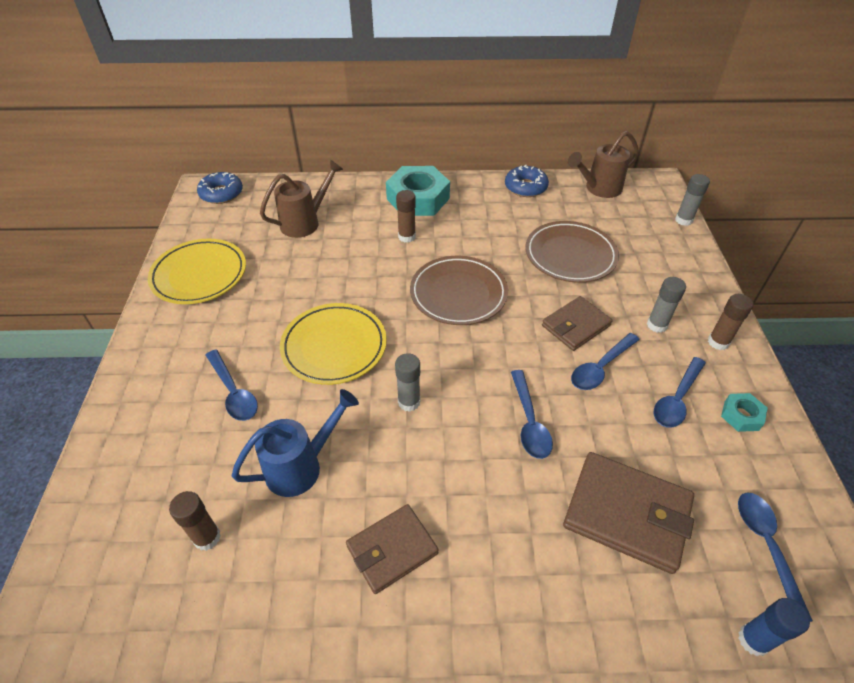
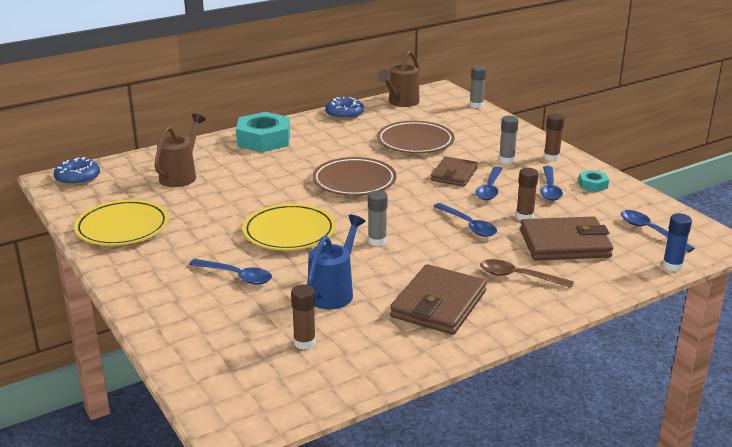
camera: 30 degrees left, 20 degrees down
(392, 550) = (439, 304): brown wallet -> brown wallet, size x1.53
(407, 237) = (279, 162): brown glue stick -> brown glue stick (524, 216)
(522, 548) = (518, 277): none -> brown spoon

